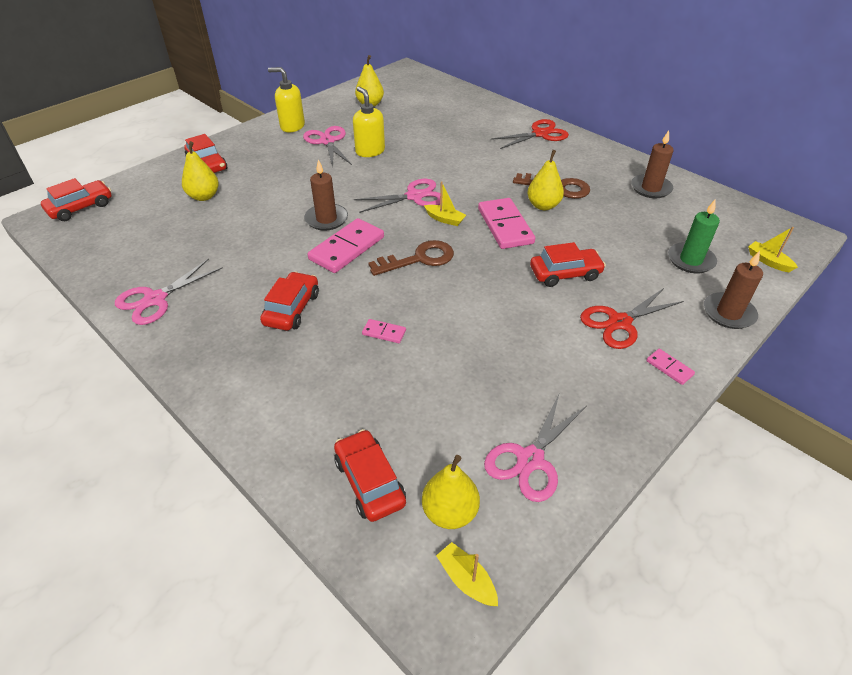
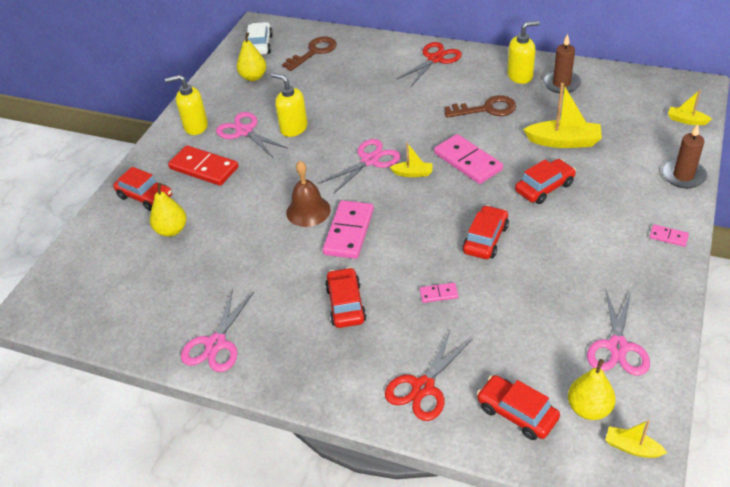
camera: 20 degrees left, 0 degrees up
(81, 207) = (55, 286): red car -> red car (485, 239)
(271, 158) = (204, 168): none -> red domino
(326, 219) = (308, 211): brown candle -> brown bell
(395, 83) = (259, 45): none -> white car
(419, 259) = (418, 218): brown key -> brown key (314, 52)
(543, 206) = (486, 131): yellow pear -> none
(613, 170) = (520, 76): none -> yellow soap dispenser
(616, 239) = (563, 141): none -> yellow boat
(619, 322) = (611, 214): red scissors -> red scissors (423, 387)
(690, 260) = (631, 140): green candle -> none

